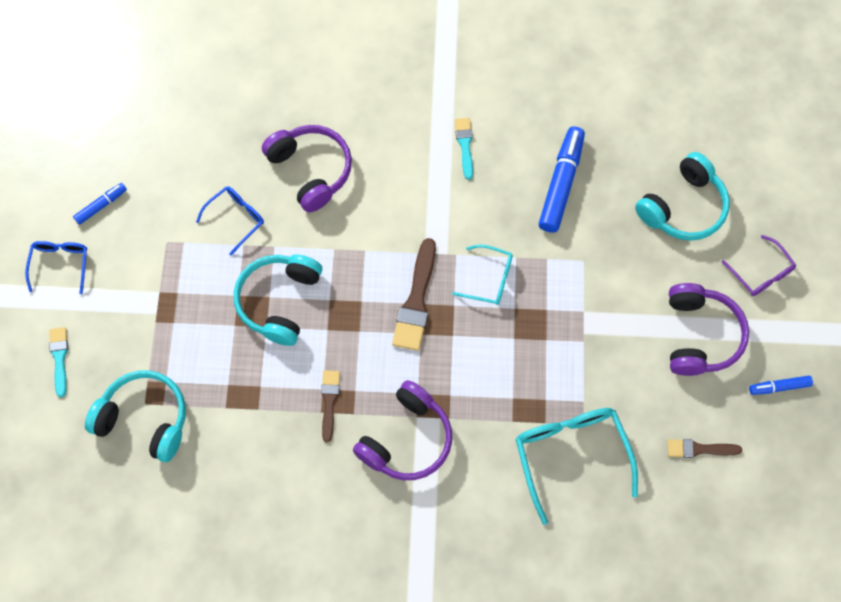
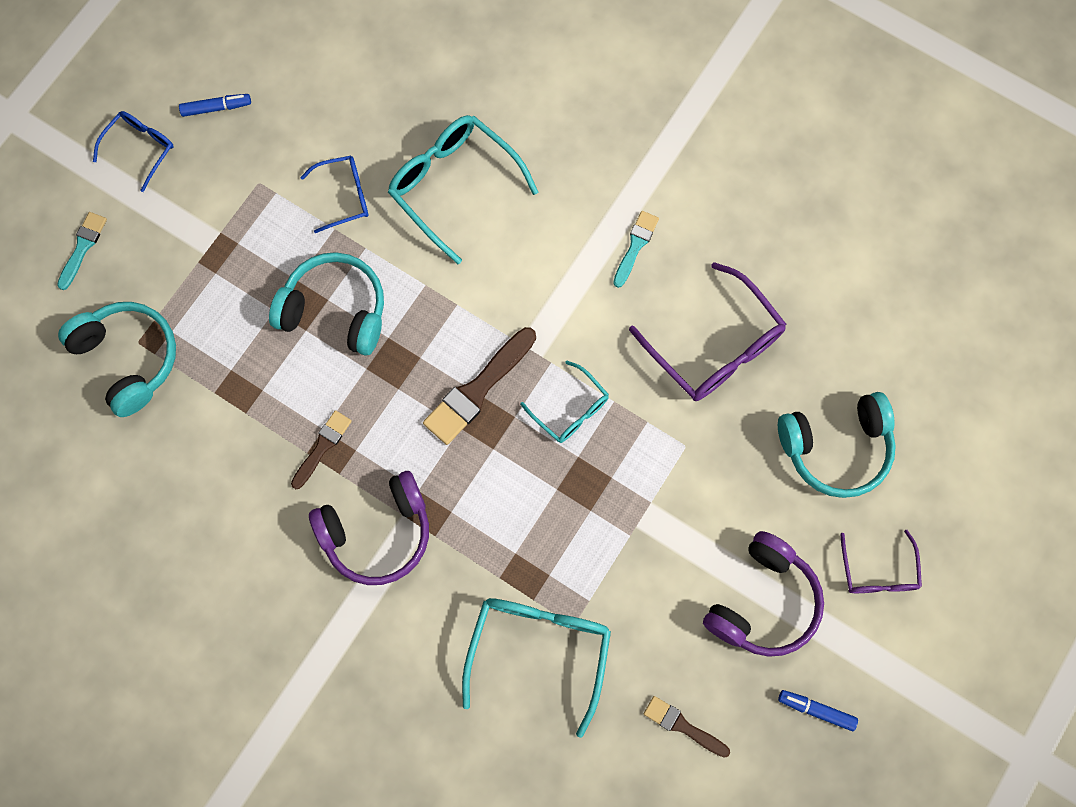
camera: 30 degrees right, 5 degrees up
(279, 301) = (335, 310): turquoise headphones -> turquoise headphones turned 60 degrees clockwise
(311, 170) = (453, 185): purple headphones -> turquoise glasses
(561, 183) = (715, 346): blue marker -> purple glasses

